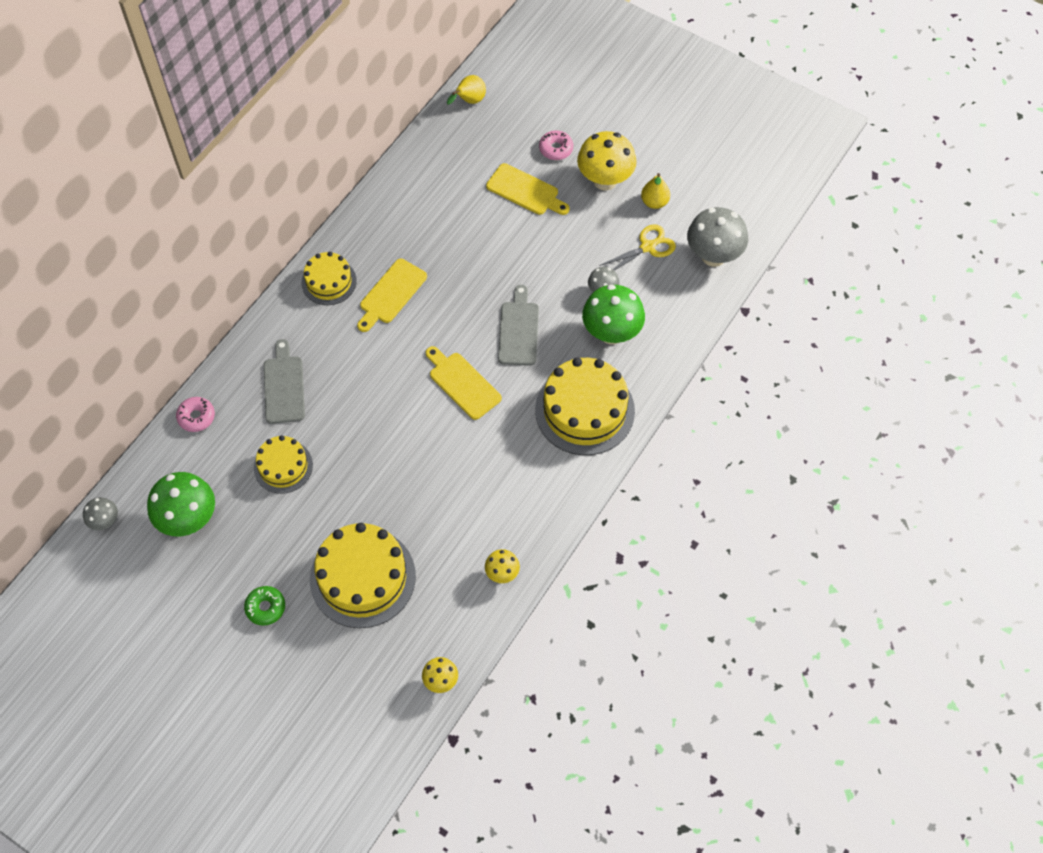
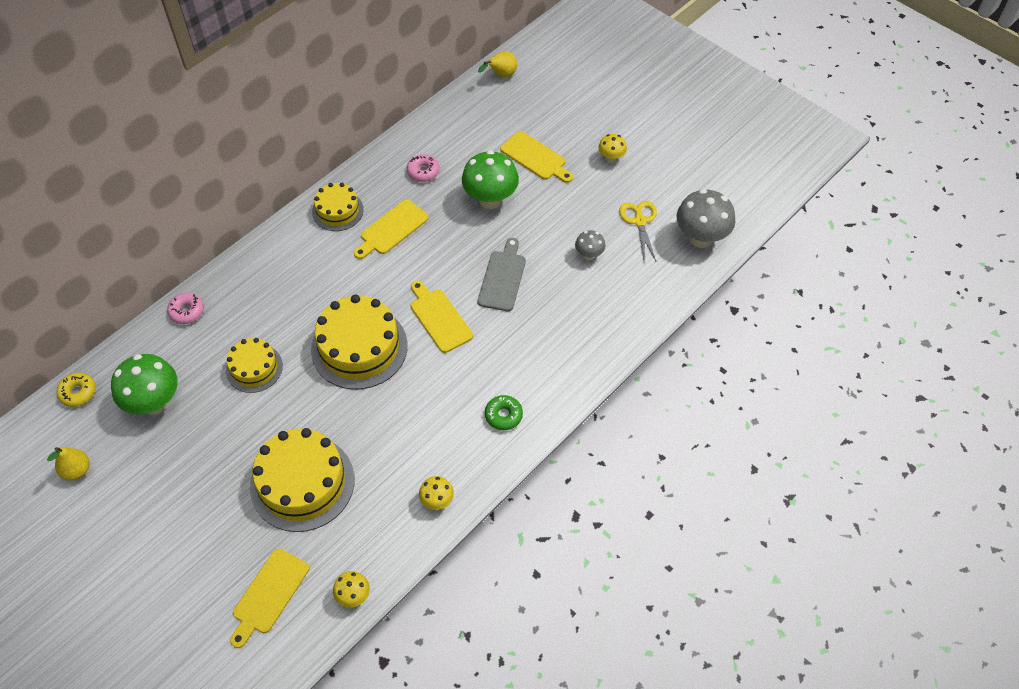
camera: 10 degrees right, 5 degrees down
(105, 521) = (78, 392): grey mushroom -> yellow donut
(265, 607) = (203, 496): green donut -> green donut (503, 415)
(284, 386) = (273, 296): grey cutting board -> none
(356, 694) = (269, 594): none -> yellow cutting board
(556, 149) = (571, 125): pink donut -> pink donut (423, 171)
(584, 410) = (550, 360): yellow cake -> yellow cake (359, 347)
(605, 180) = (611, 158): yellow mushroom -> yellow mushroom, size x0.52
(611, 333) = (590, 293): green mushroom -> green mushroom (490, 199)
(647, 247) = (639, 221): yellow scissors -> yellow scissors turned 75 degrees counterclockwise
(654, 202) = (654, 183): yellow pear -> yellow pear (77, 470)

